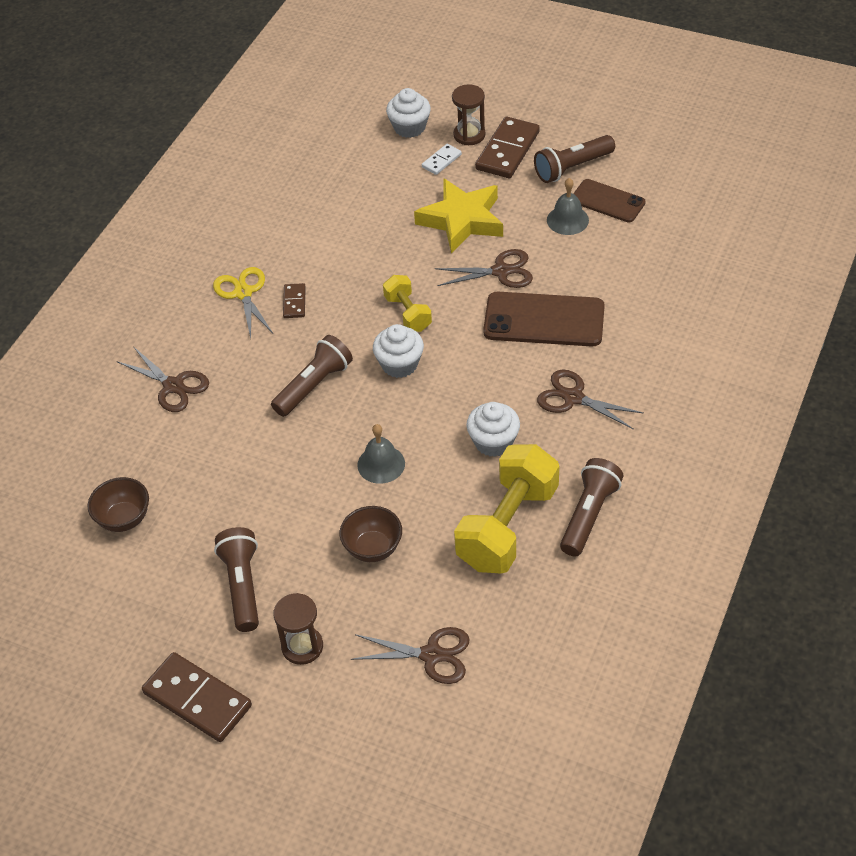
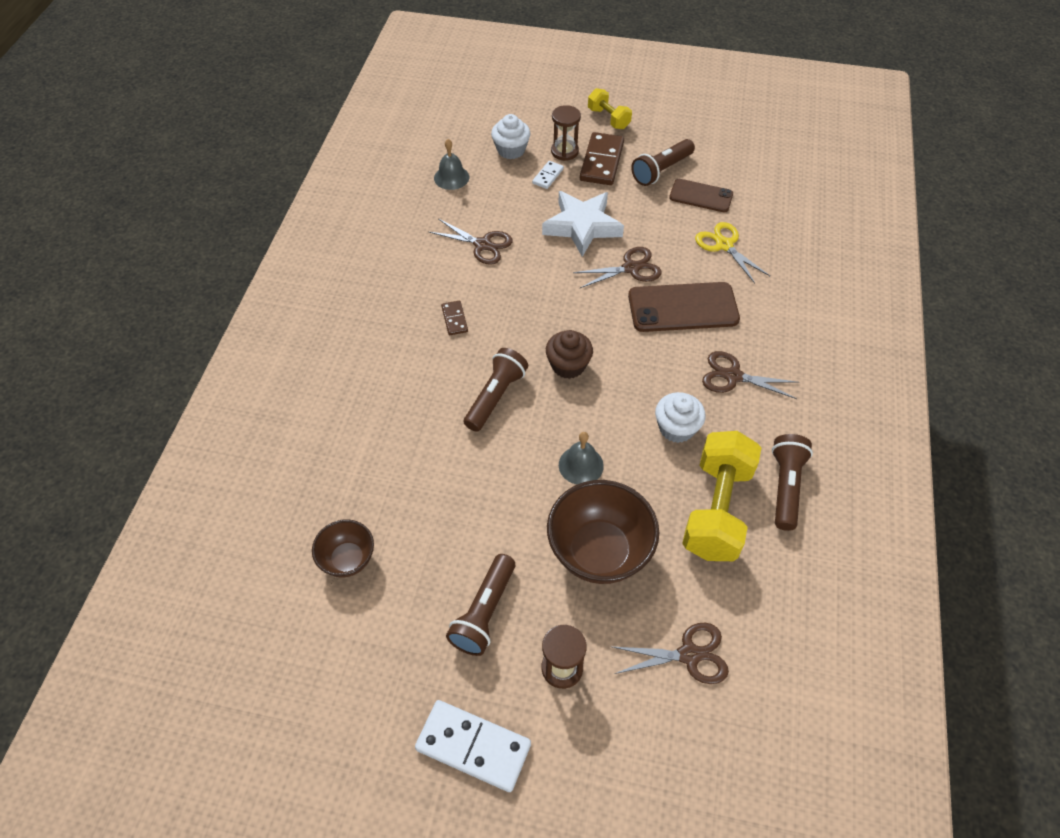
camera: 15 degrees left, 5 degrees up
(173, 386) = (362, 415): brown scissors -> brown scissors (482, 245)
(197, 699) = (473, 747): brown domino -> white domino
(242, 586) = (484, 612): brown flashlight -> brown flashlight turned 135 degrees counterclockwise
(243, 293) = (404, 316): yellow scissors -> yellow scissors (724, 245)
(373, 548) = (599, 552): brown bowl -> brown bowl, size x1.79
(399, 364) = (568, 365): white cupcake -> brown cupcake
(408, 313) = (561, 317): yellow dumbbell -> yellow dumbbell (608, 118)
(462, 220) = (582, 226): yellow star -> white star
(567, 220) = (673, 216): grey bell -> grey bell (451, 177)

